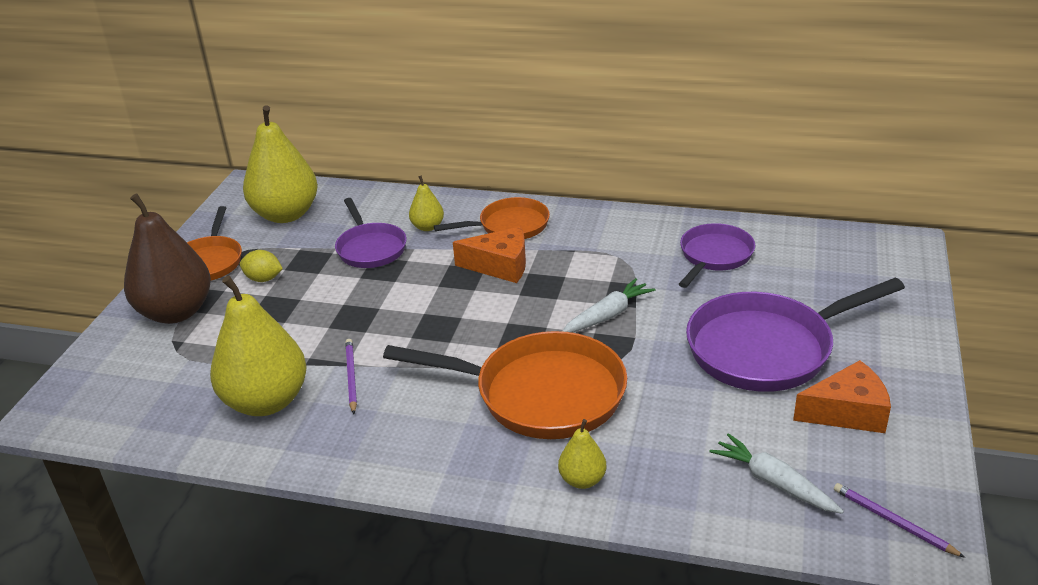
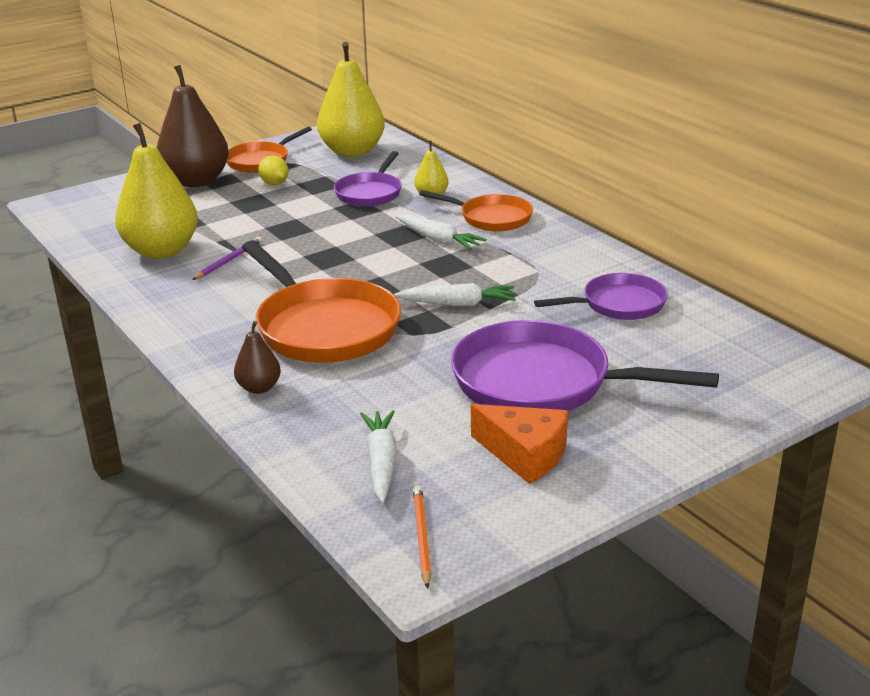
camera: 40 degrees right, 5 degrees down
(500, 266) = (438, 240): orange cheese -> white carrot
(582, 480) = (259, 388): yellow pear -> brown pear
(893, 522) = (421, 537): purple pencil -> orange pencil

